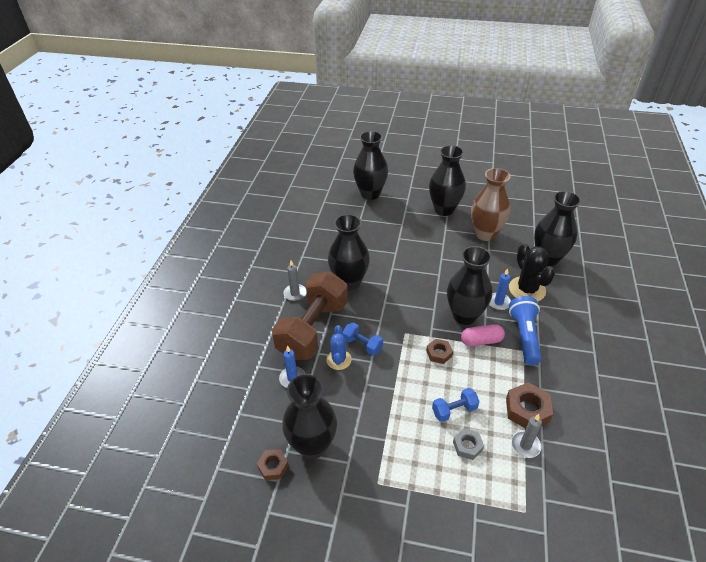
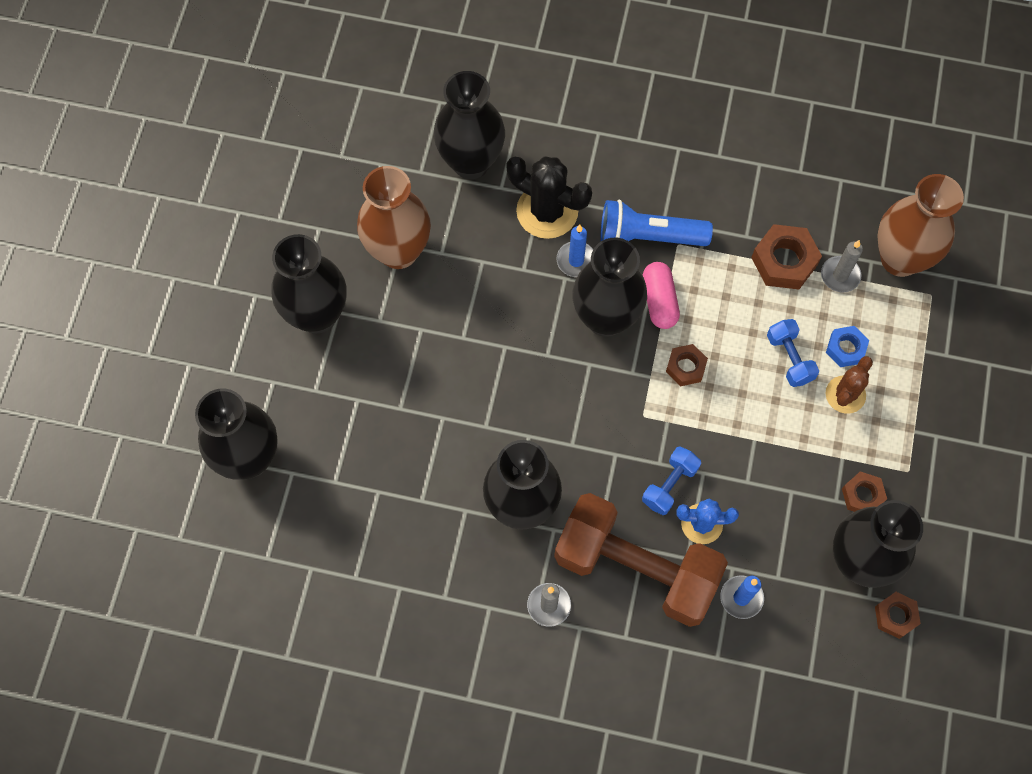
camera: 90 degrees left, 25 degrees up
(358, 451) = (862, 495): none -> brown nut
(432, 444) = (845, 394): none -> brown cactus
(467, 446) = (845, 348): grey nut -> blue nut
(527, 289) = (547, 211): black cactus -> black cactus turned 45 degrees clockwise
(551, 489) = (900, 258): none -> brown vase

